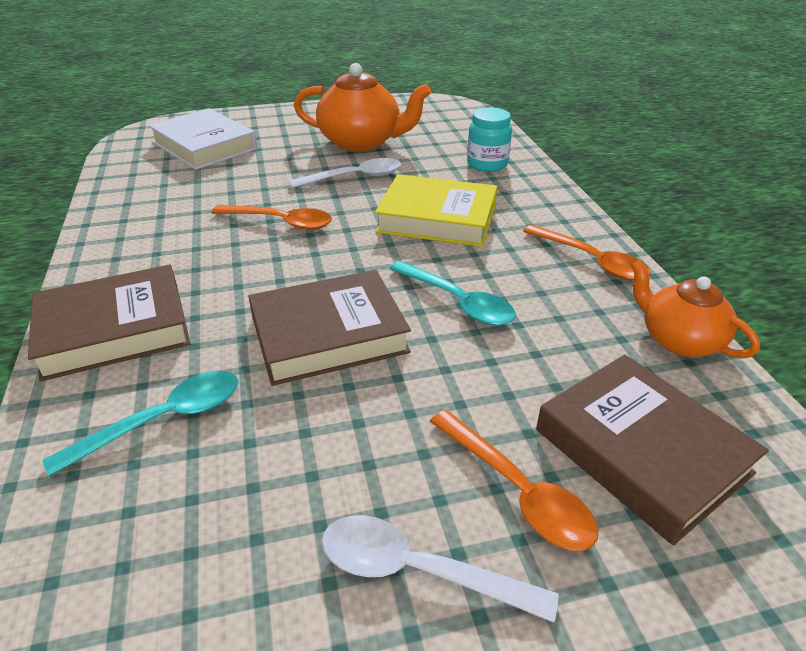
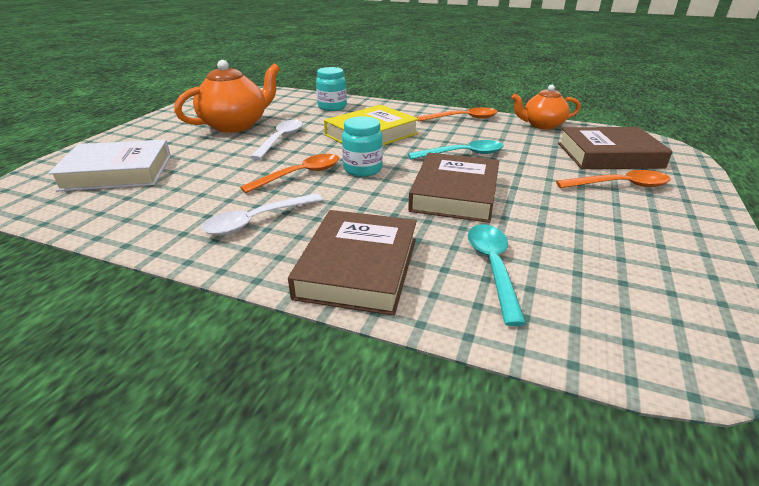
camera: 55 degrees left, 5 degrees down
(332, 250) = (363, 169): none -> turquoise jar
(418, 570) = (661, 221): white spoon -> white spoon (257, 220)

